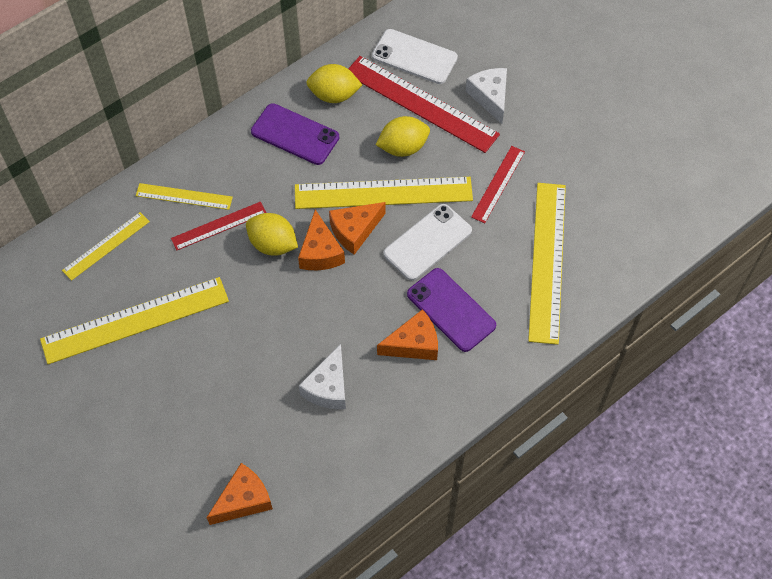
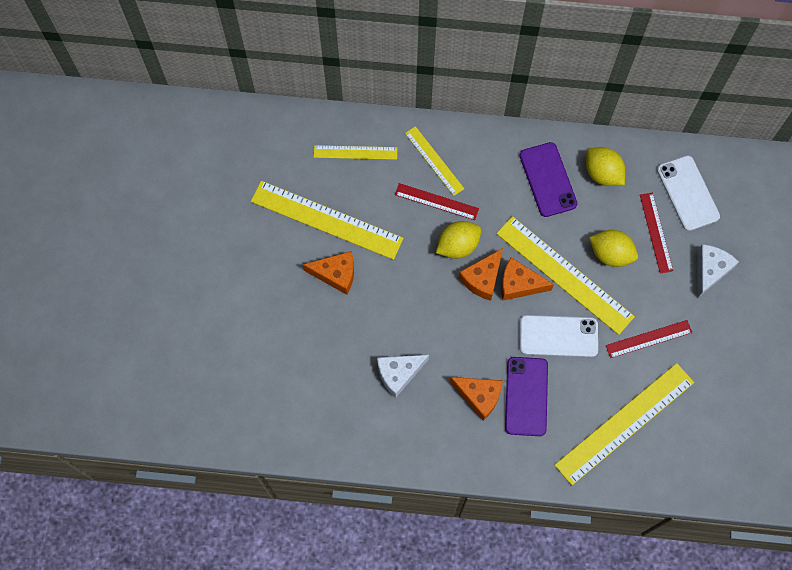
camera: 45 degrees right, 10 degrees up
(243, 500) = (281, 396): orange cheese -> orange cheese (336, 274)
(273, 244) = (458, 246): yellow lemon -> yellow lemon turned 75 degrees clockwise
(421, 104) = (656, 232): red ruler -> red ruler, size x0.54

